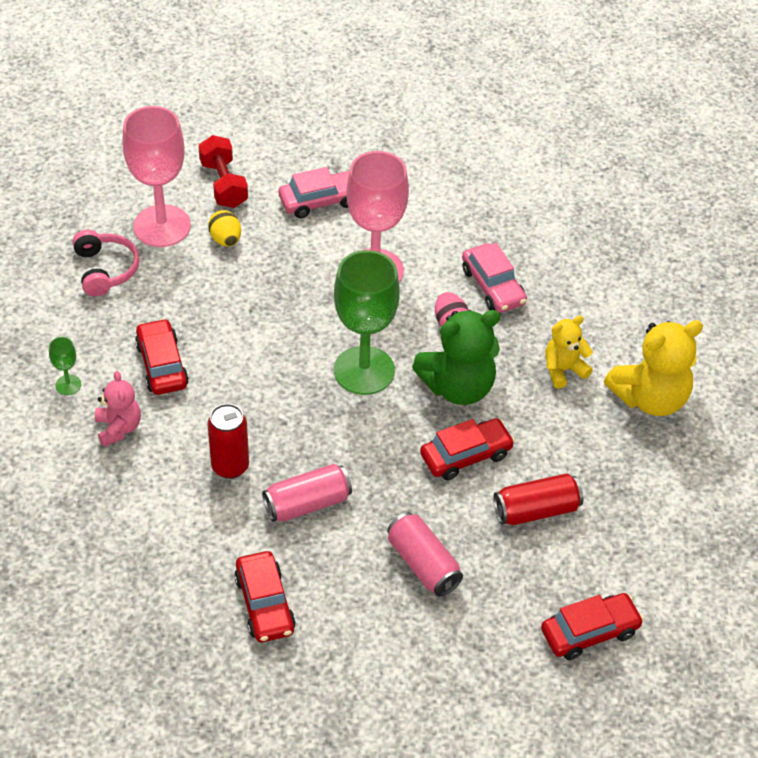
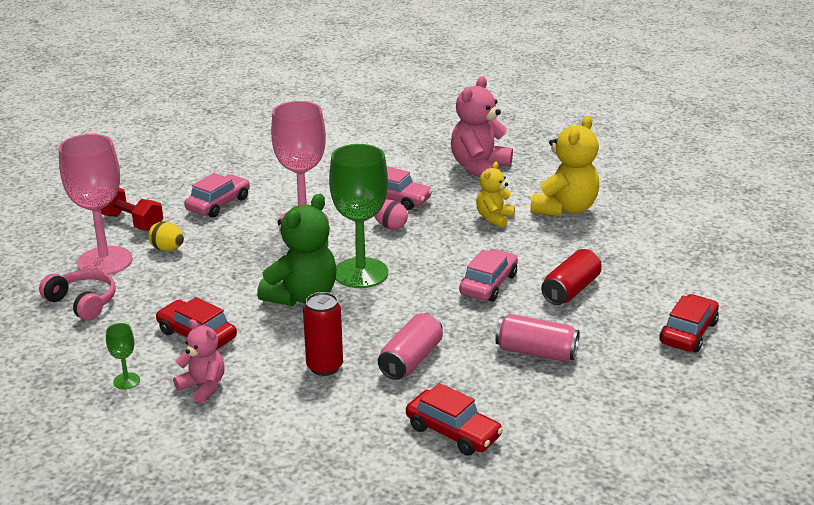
camera: 35 degrees left, 20 degrees down
(458, 387) = (437, 254): green teddy bear -> green teddy bear (302, 296)
(466, 455) = (488, 284): red car -> pink car
(624, 287) = (479, 168): none -> pink teddy bear

